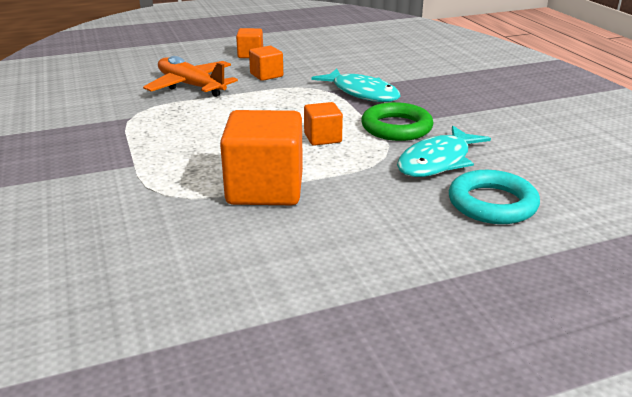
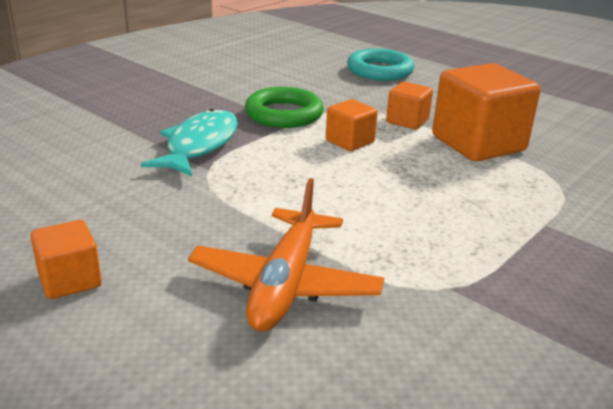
camera: 120 degrees left, 0 degrees up
(266, 75) = (179, 228): orange cube -> orange cube (407, 121)
(437, 161) = (336, 91): turquoise fish -> none

